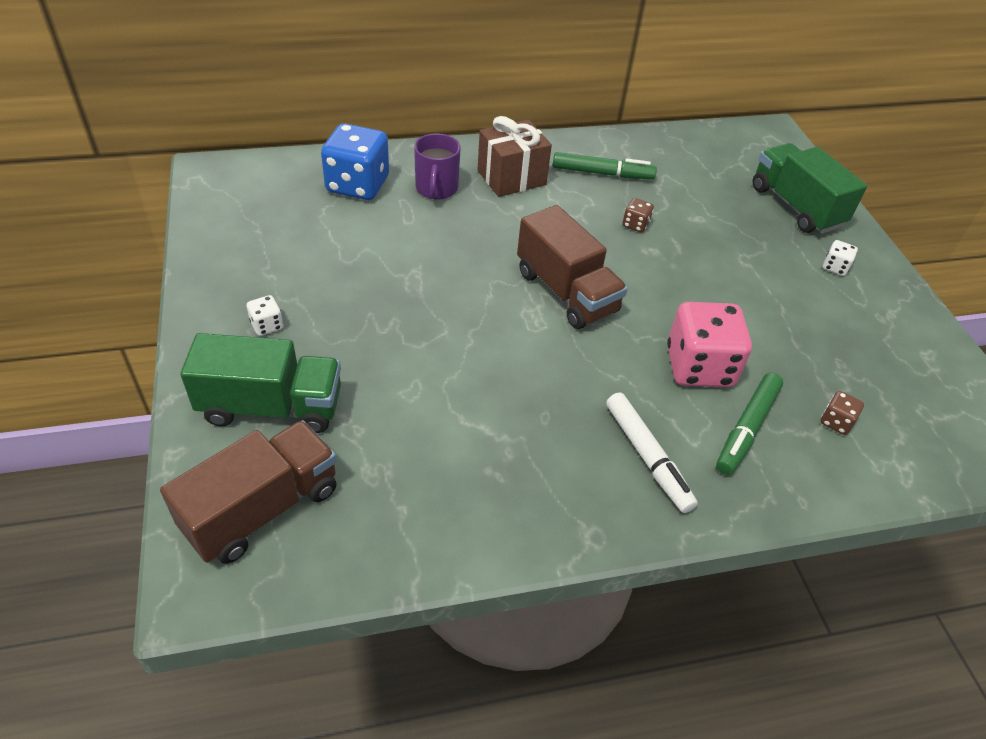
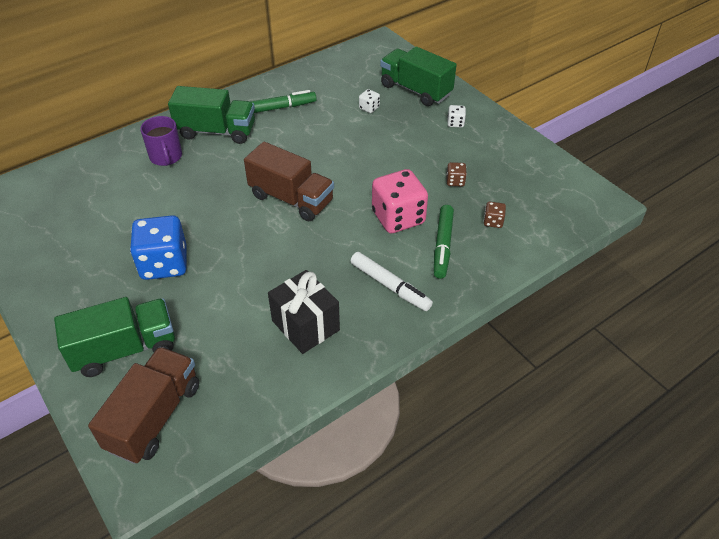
camera: 20 degrees left, 0 degrees up
(267, 325) = (91, 296): white dice -> white dice (369, 108)
(357, 185) = (105, 173): blue dice -> blue dice (164, 264)
(508, 466) = (305, 325): none -> black gift
(511, 178) = (216, 131): brown gift -> green truck
(635, 225) = (317, 137): brown dice -> brown dice (455, 181)

